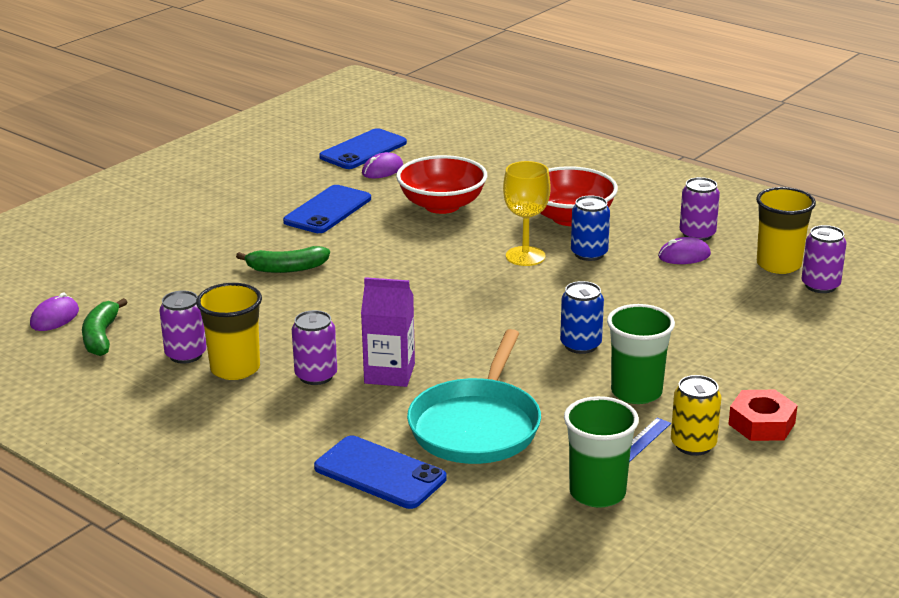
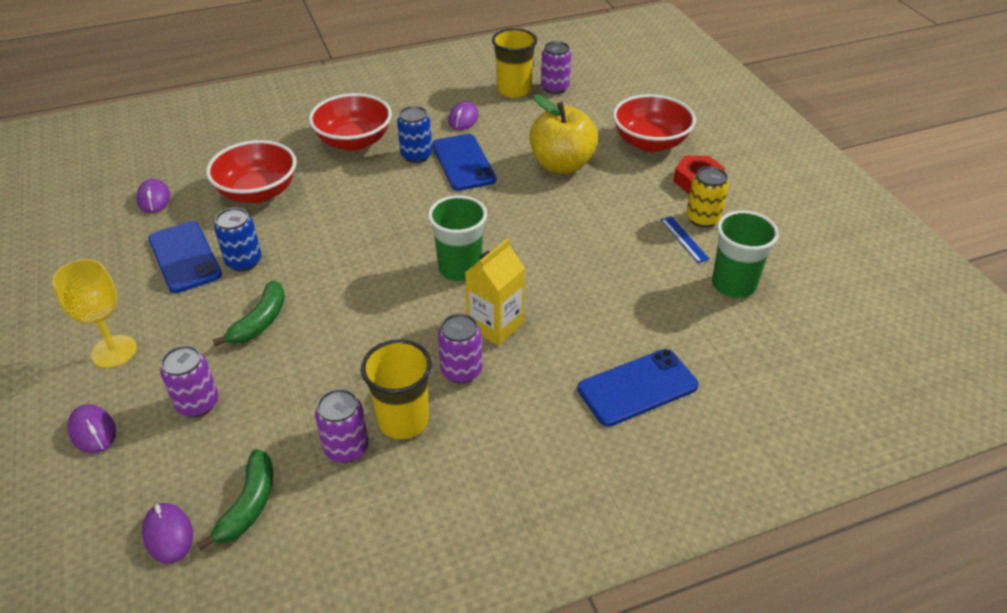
camera: 60 degrees left, 15 degrees up
(101, 337) = (249, 505): green banana -> green banana turned 105 degrees counterclockwise
(121, 253) = (92, 431): none -> purple mouse
(363, 150) = (102, 195): blue phone -> blue phone (463, 163)
(389, 373) = (495, 325): purple carton -> yellow carton
(477, 426) = (608, 308): turquoise pan -> none
(525, 256) = (387, 185): yellow goblet -> yellow goblet (114, 351)
(580, 345) = (539, 212): blue can -> blue can (244, 261)
(636, 392) = (621, 214): green cup -> green cup (460, 268)
(679, 333) = (561, 165): none -> yellow apple
(697, 234) = (441, 101): purple can -> purple can (198, 403)
(796, 373) = (650, 142): none -> red bowl

